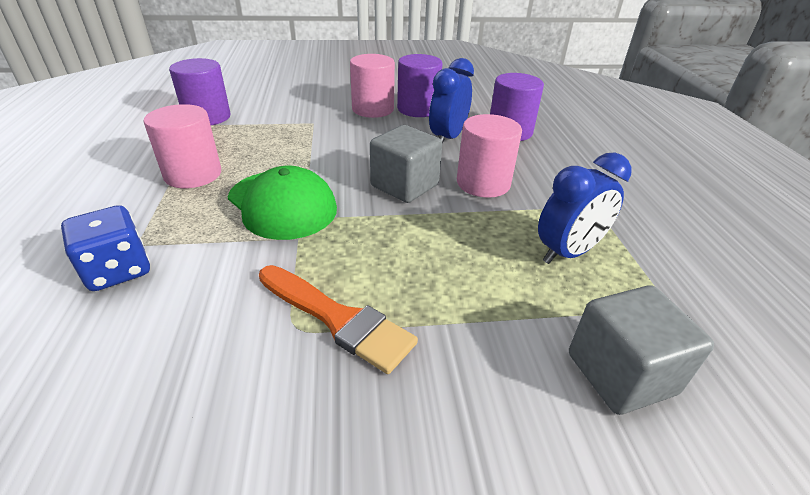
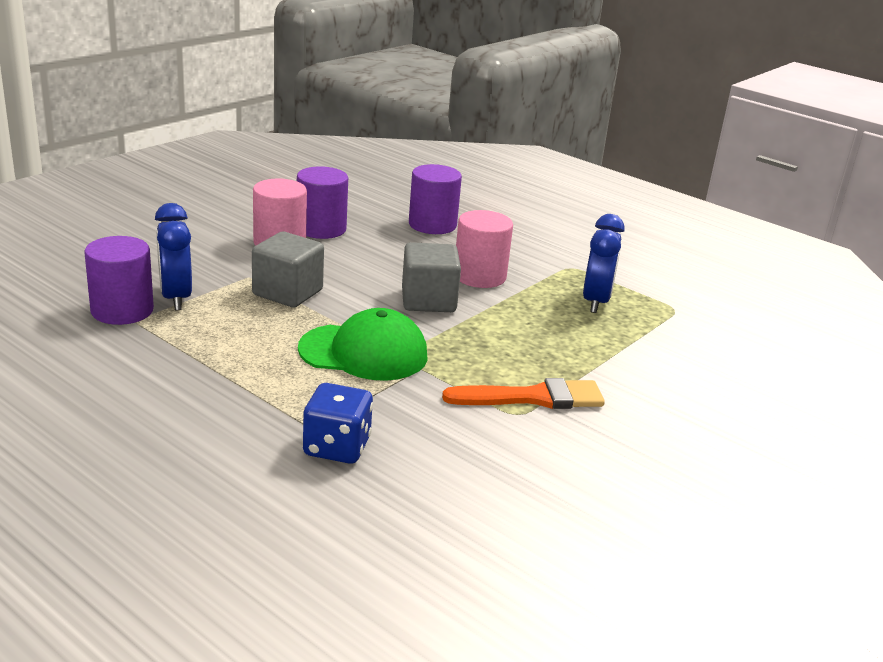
camera: 45 degrees left, 10 degrees down
(193, 174) = (236, 364): pink cylinder -> none
(447, 138) = (393, 248): blue clock -> blue clock (176, 298)
(620, 373) = (697, 351): grey cube -> grey cube (287, 293)

